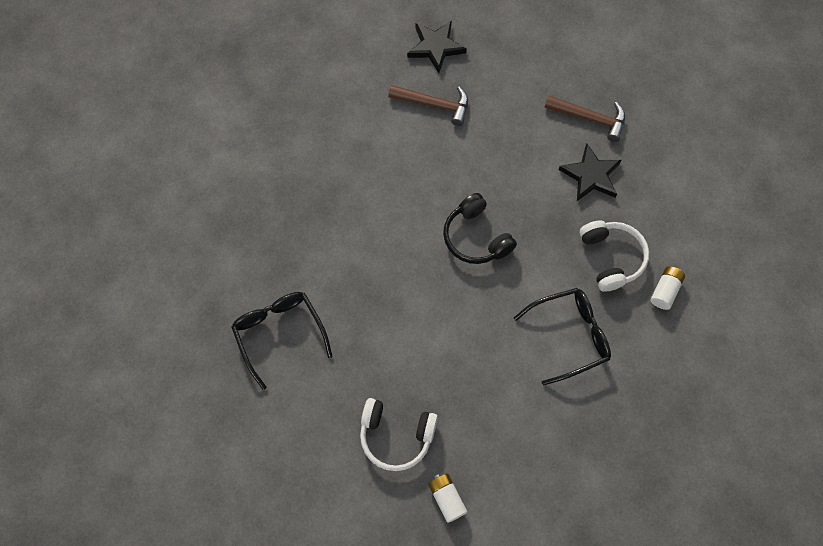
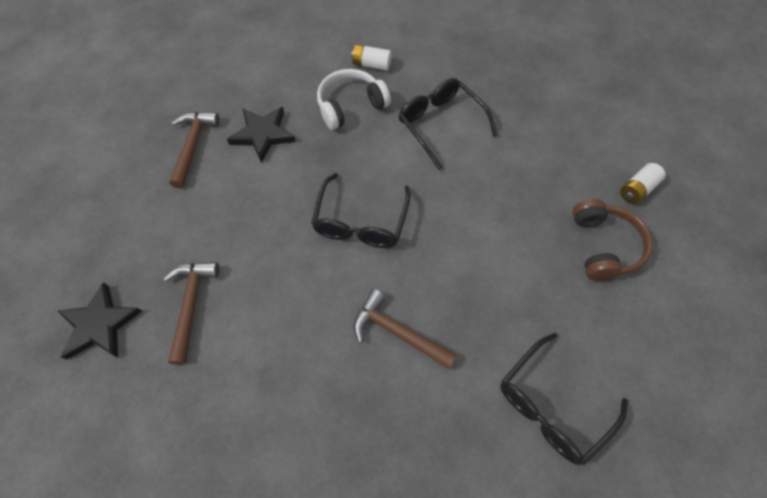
camera: 105 degrees left, 5 degrees down
(369, 241) = (397, 332): none -> brown hammer
(396, 436) = (604, 246): white headphones -> brown headphones
(476, 237) = (361, 221): black headphones -> black glasses

